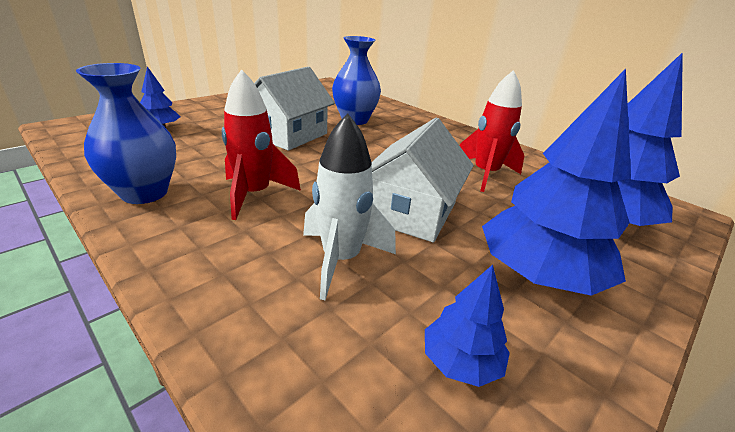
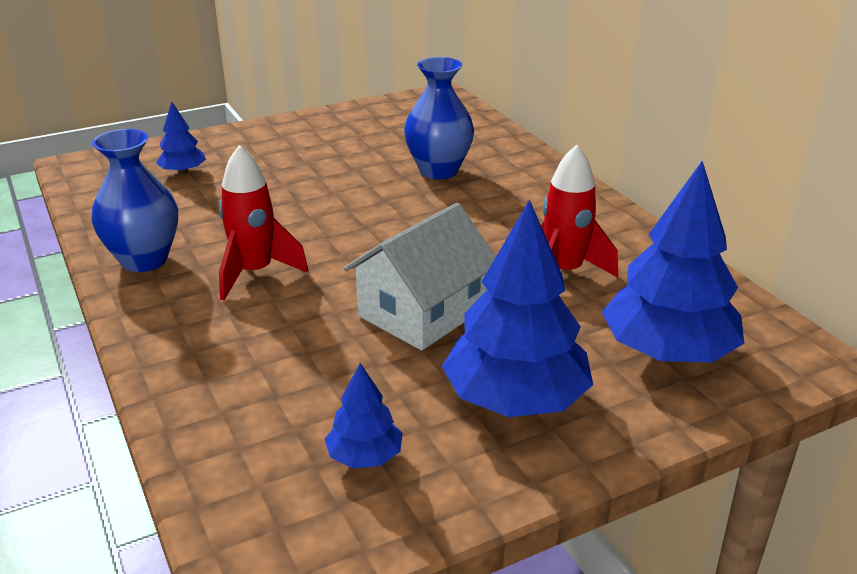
camera: 20 degrees right, 0 degrees up
(289, 135) = (333, 191): white house -> none
(341, 259) = (310, 355): white rocket -> none

